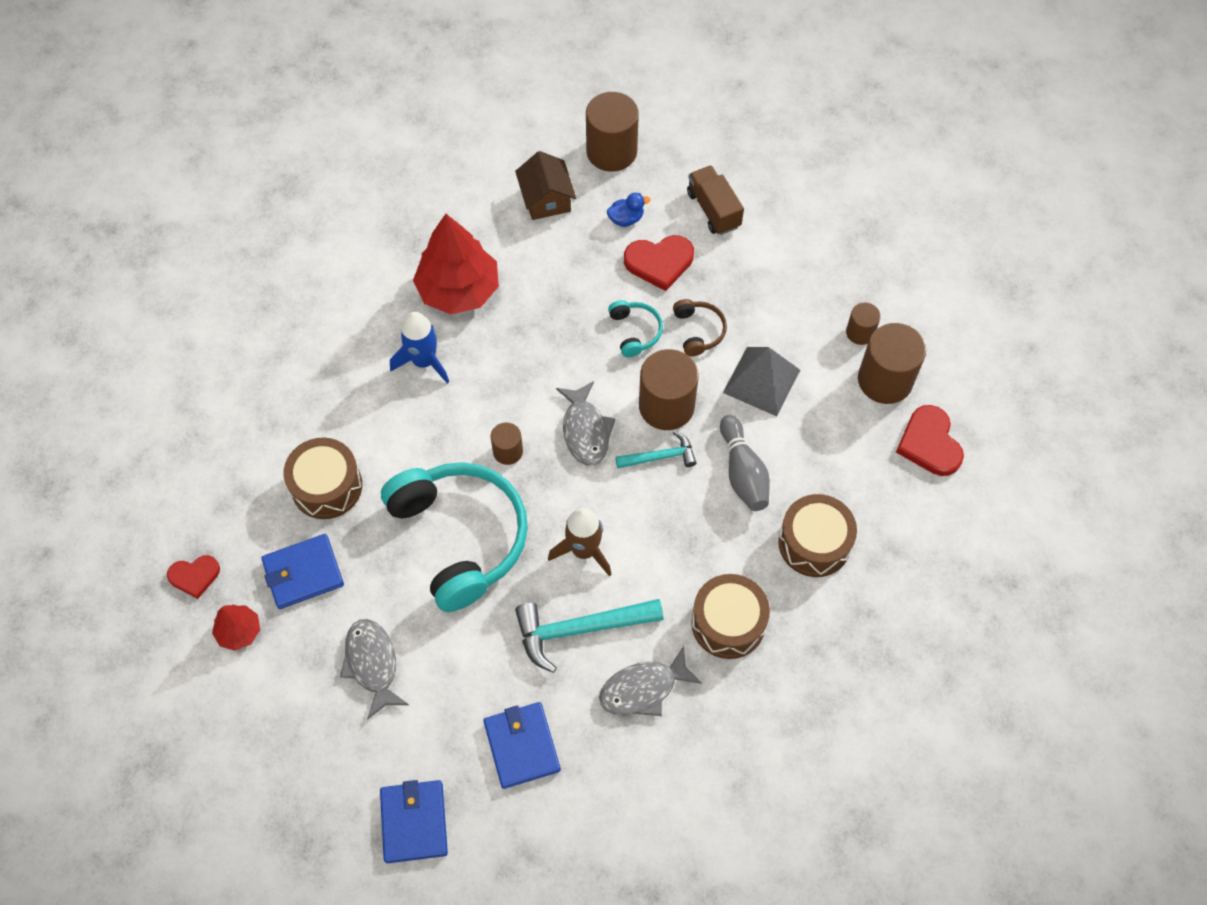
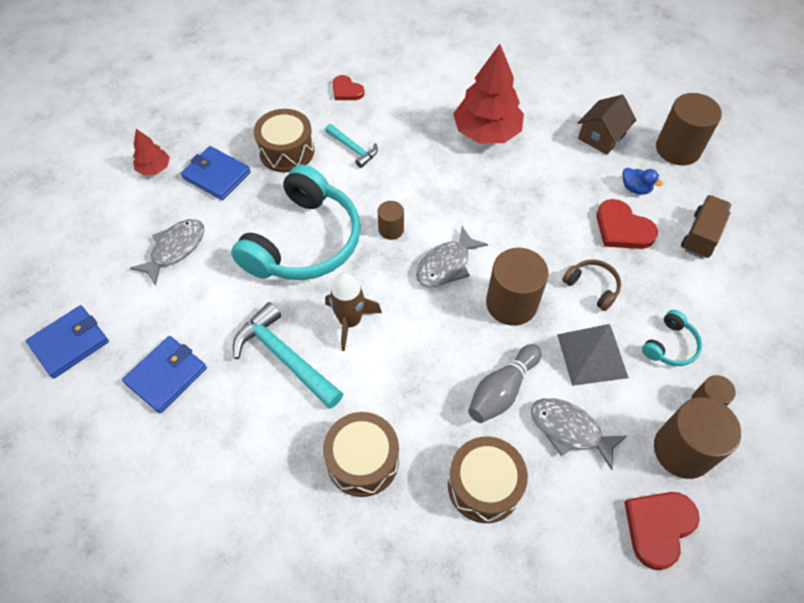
camera: 55 degrees right, 5 degrees down
(194, 576) = (178, 126): red heart -> red heart (346, 90)
(424, 361) = (417, 146): blue rocket -> none
(635, 331) = (552, 247): turquoise headphones -> turquoise headphones (670, 345)
(643, 689) = (264, 431): grey fish -> grey fish (569, 430)
(660, 457) = (466, 325): turquoise hammer -> turquoise hammer (353, 149)
(698, 331) = (592, 287): brown headphones -> brown headphones turned 90 degrees counterclockwise

